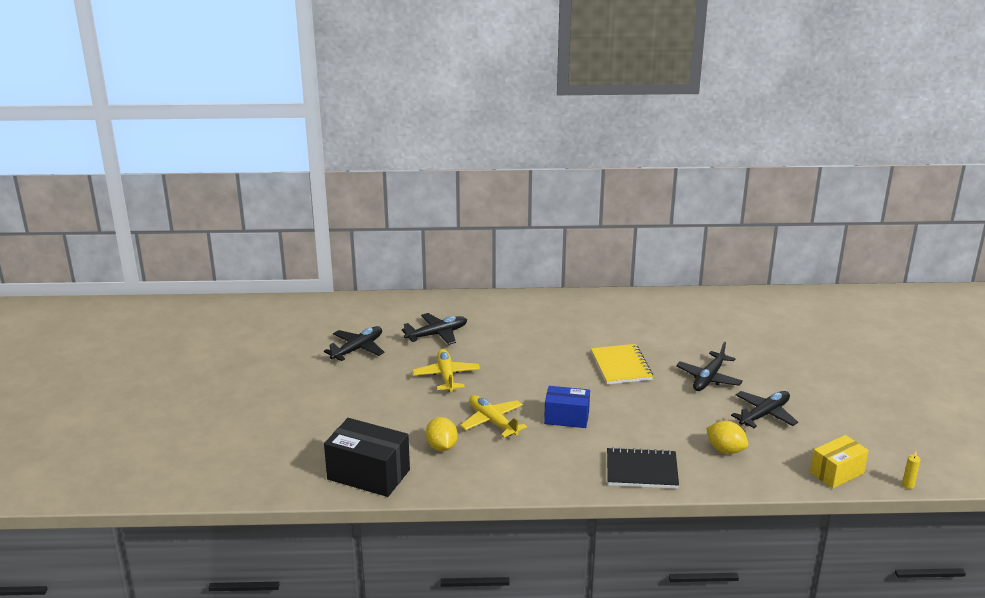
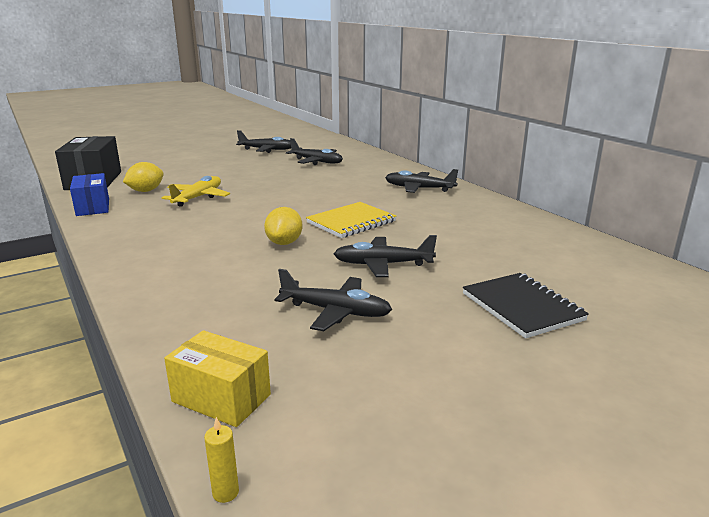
camera: 60 degrees right, 5 degrees down
(446, 376) = (256, 174): yellow plane -> none
(566, 418) = (228, 219): blue box -> blue box (93, 207)
(569, 313) = (419, 188): none -> black plane
(641, 470) = (150, 265): black notebook -> black notebook (522, 307)
(725, 450) = (225, 301): yellow lemon -> yellow lemon (284, 243)

